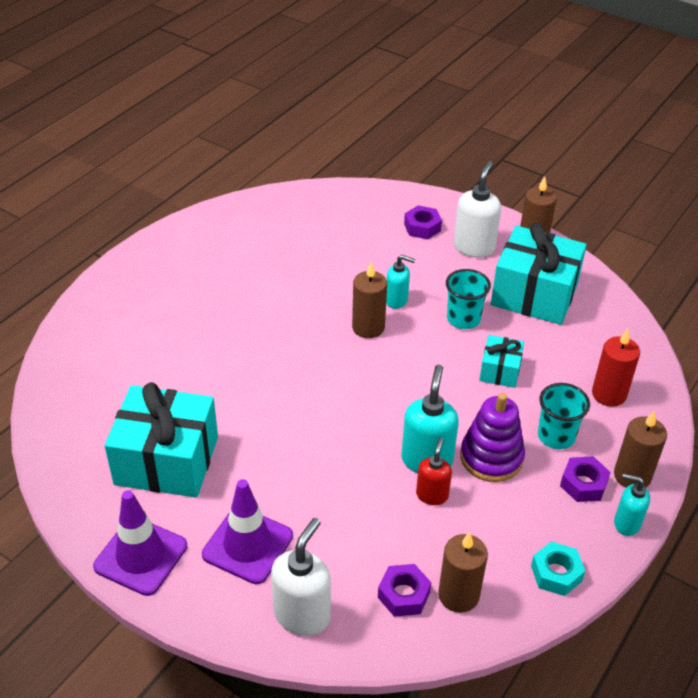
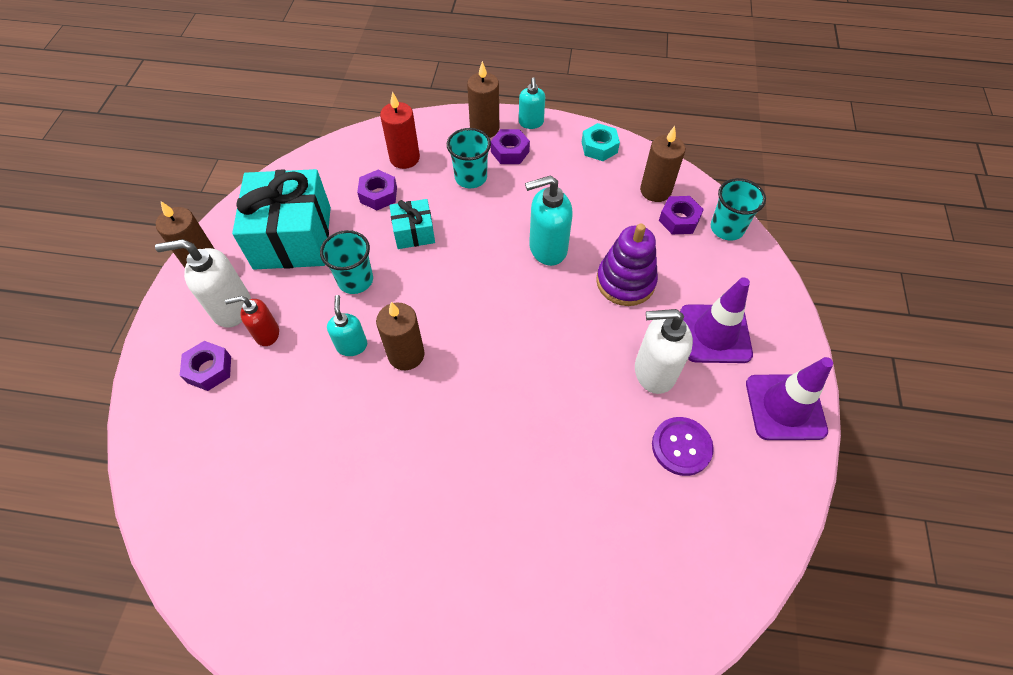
camera: 115 degrees left, 15 degrees up
(167, 460) = (681, 447): turquoise gift -> purple button
(302, 615) = (741, 271): white soap dispenser -> white soap dispenser (653, 372)
(366, 636) = (727, 228): none -> turquoise cup
(432, 495) = (580, 233): red soap dispenser -> red soap dispenser (267, 334)
(491, 457) = (518, 209): purple stacking toy -> purple stacking toy (625, 282)
(563, 361) = (378, 195): none -> purple nut

